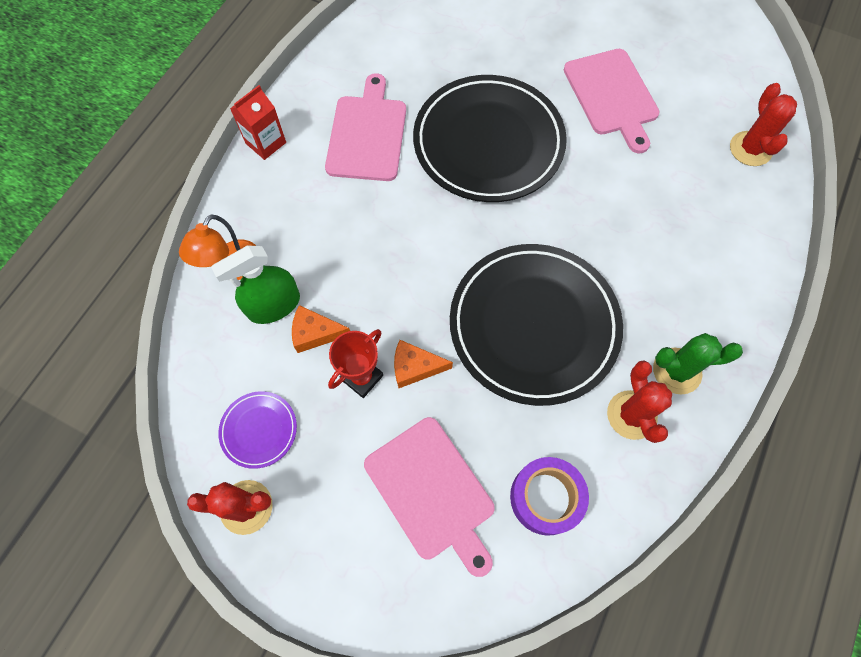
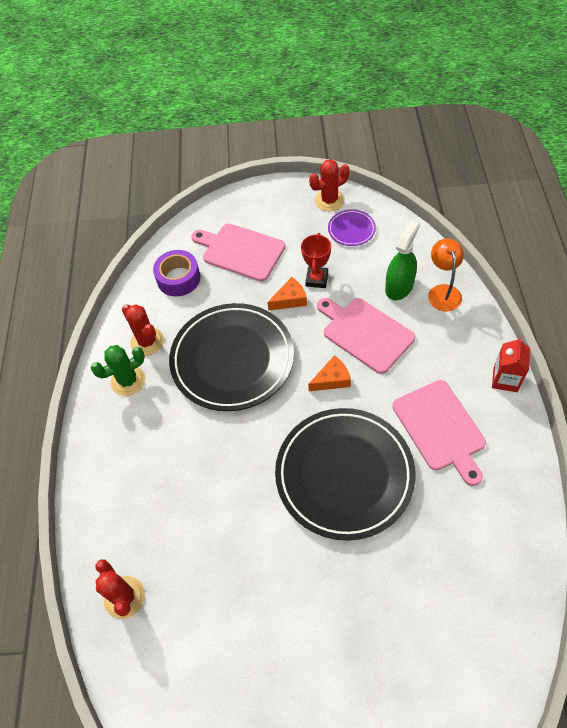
camera: 155 degrees right, 10 degrees down
(315, 333) = (362, 286): orange cheese -> orange cheese (332, 379)
(612, 96) = (268, 585): pink cutting board -> pink cutting board (365, 333)

